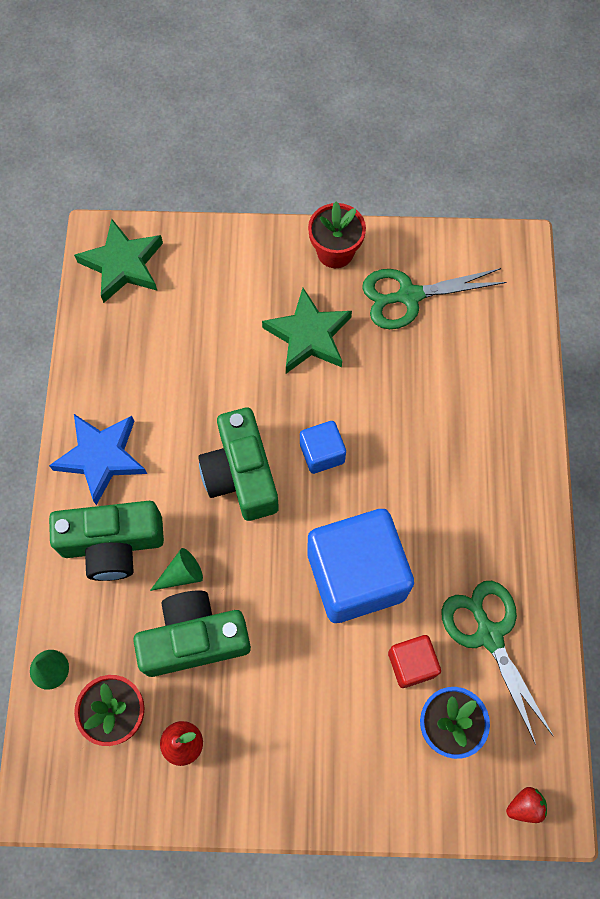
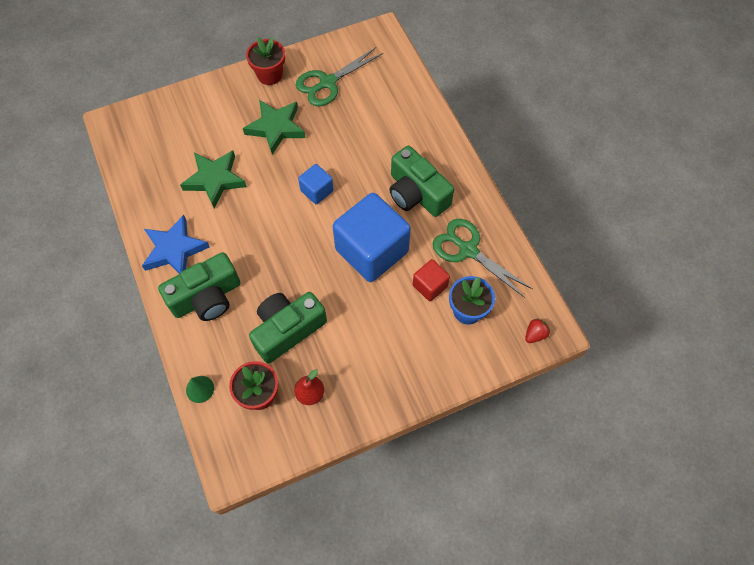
camera: 25 degrees left, 5 degrees down
(123, 264) = (134, 132): green star -> green star (215, 180)
(181, 574) = (261, 296): green cone -> none
(241, 474) = (271, 223): green camera -> green camera (416, 193)

